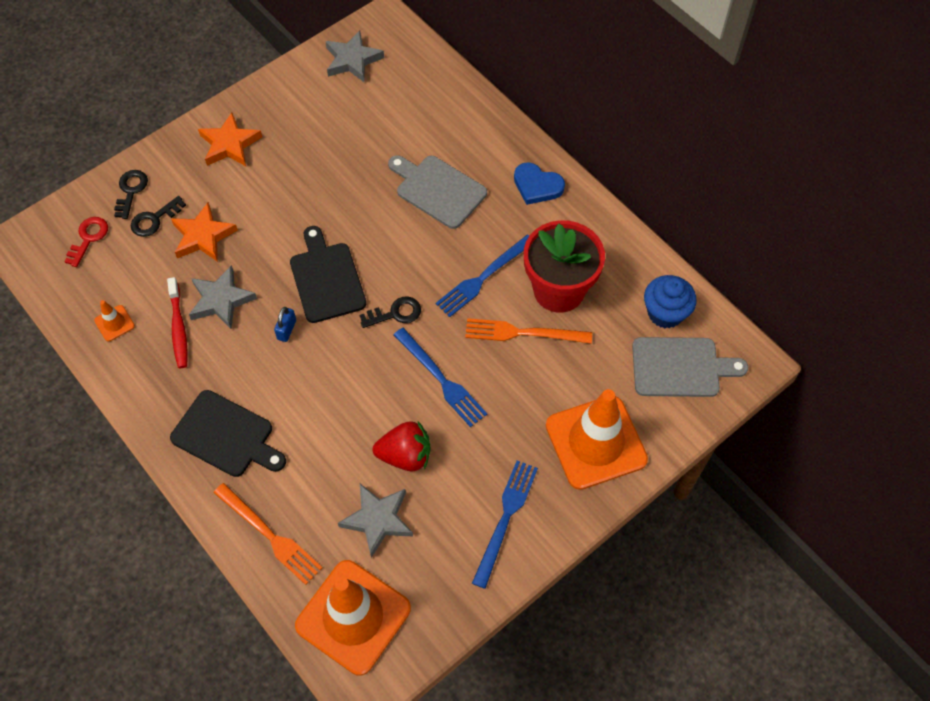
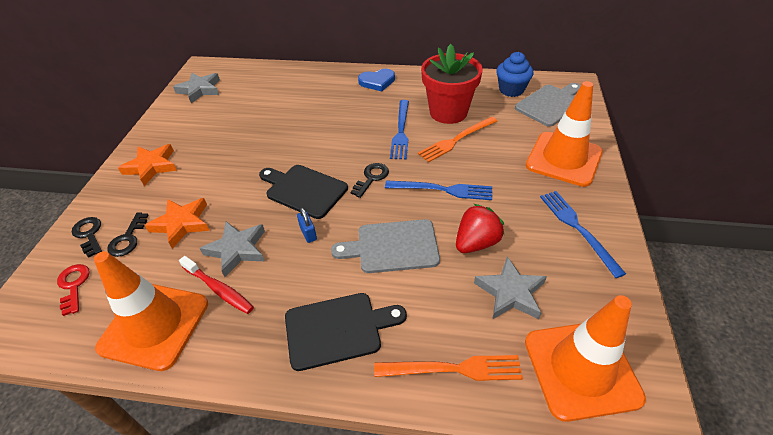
camera: 40 degrees left, 15 degrees down
(114, 323) = (154, 325): orange traffic cone -> orange traffic cone, size x2.47
(438, 190) = (323, 112): grey cutting board -> grey cutting board (393, 246)

